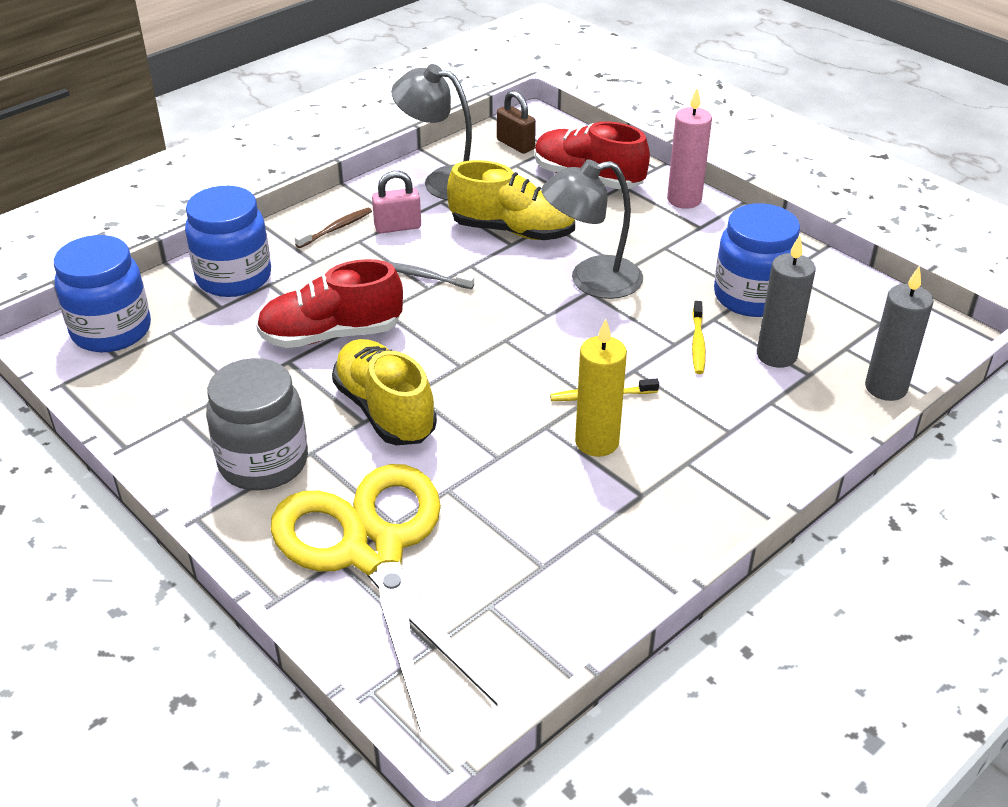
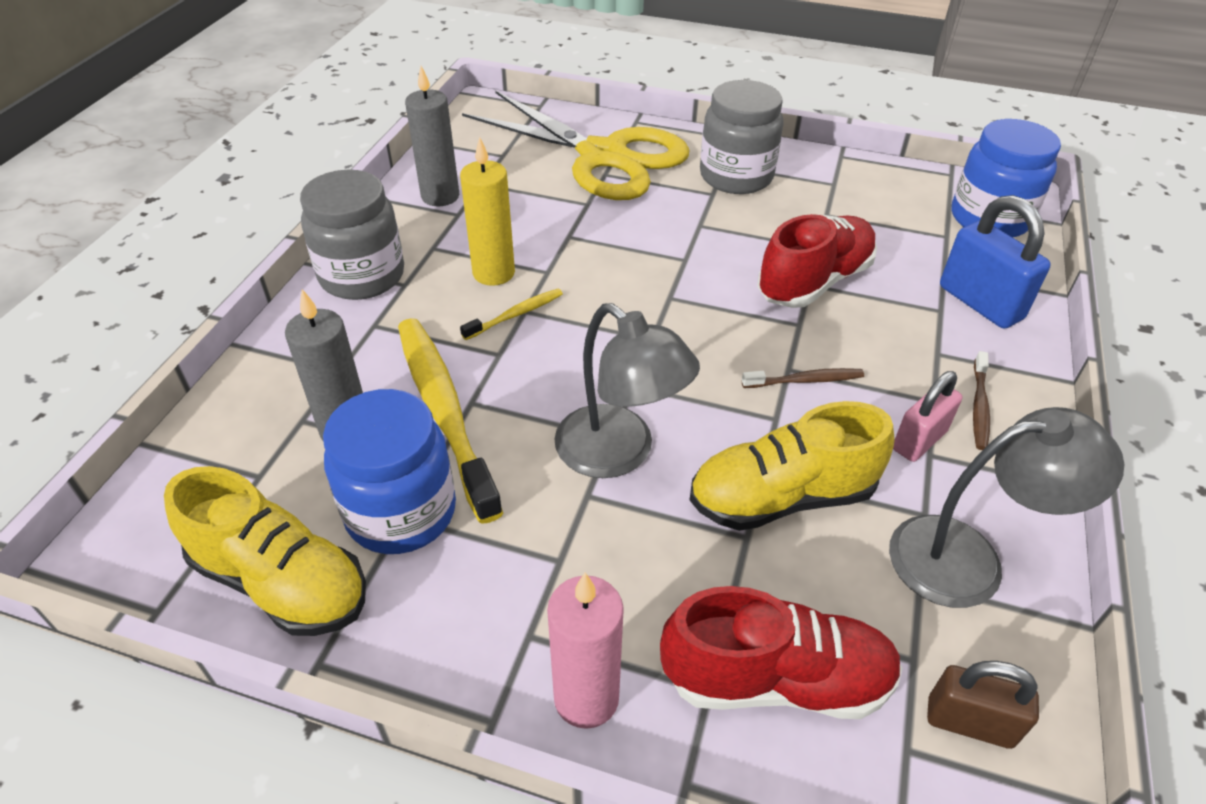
camera: 150 degrees right, 5 degrees up
(234, 278) = (980, 303): blue jar -> blue padlock
(385, 410) = (692, 237): yellow shoe -> yellow shoe (281, 581)
(426, 277) = (805, 380): grey toothbrush -> brown toothbrush
(591, 280) = (619, 453): grey lamp -> grey lamp turned 90 degrees clockwise
(698, 343) = (444, 411): yellow toothbrush -> yellow toothbrush, size x2.19
(726, 486) = (362, 276): none -> grey jar
(885, 388) = (206, 434): grey candle -> grey candle (440, 196)

